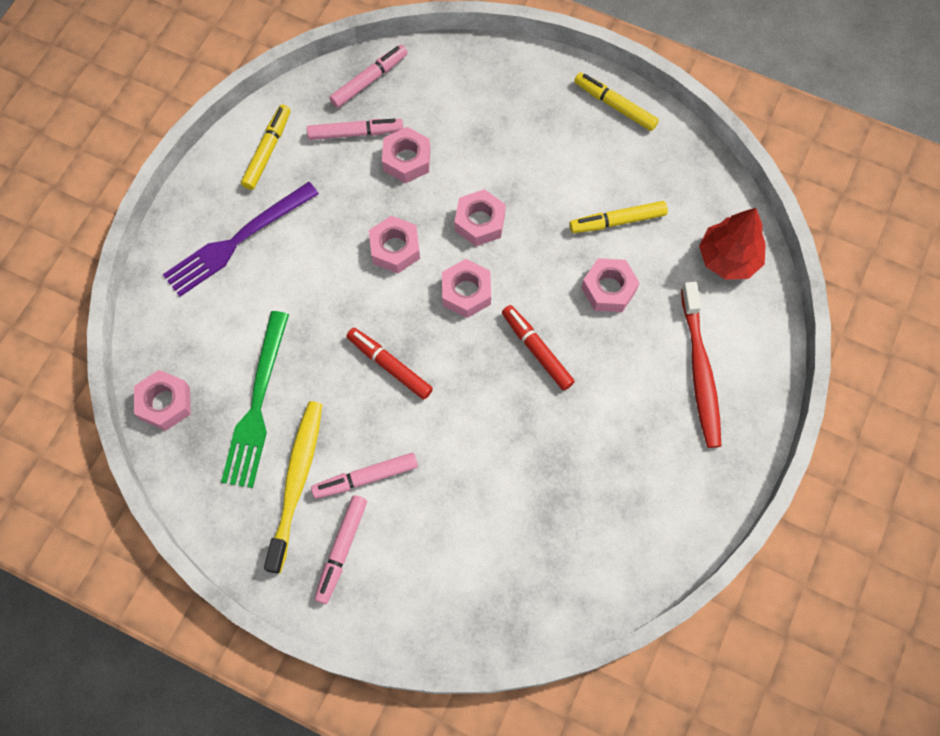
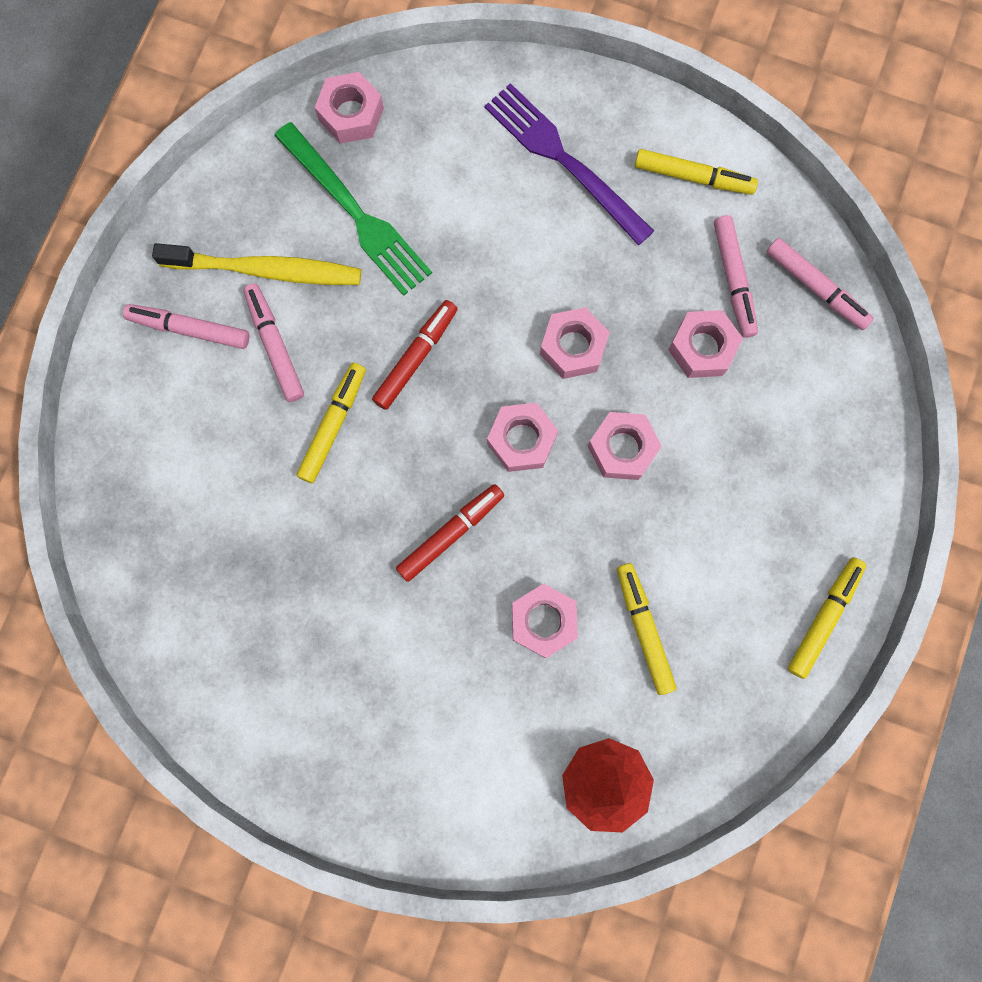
camera: 85 degrees right, 10 degrees up
(257, 405) = (356, 214): green fork -> green fork turned 135 degrees counterclockwise
(440, 434) = (333, 425): none -> yellow marker
(700, 371) = (439, 745): red toothbrush -> none

